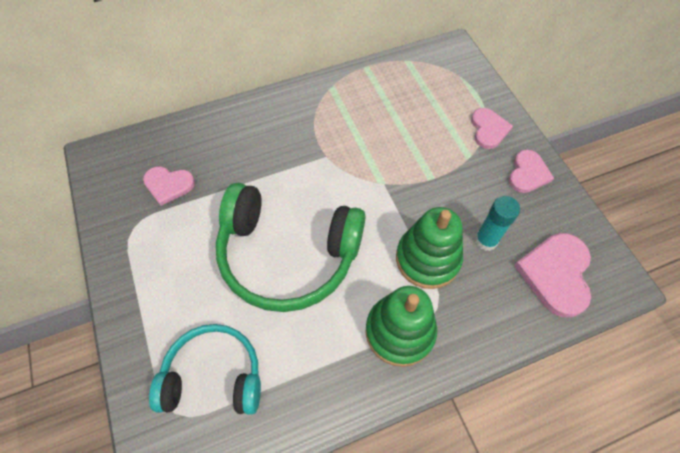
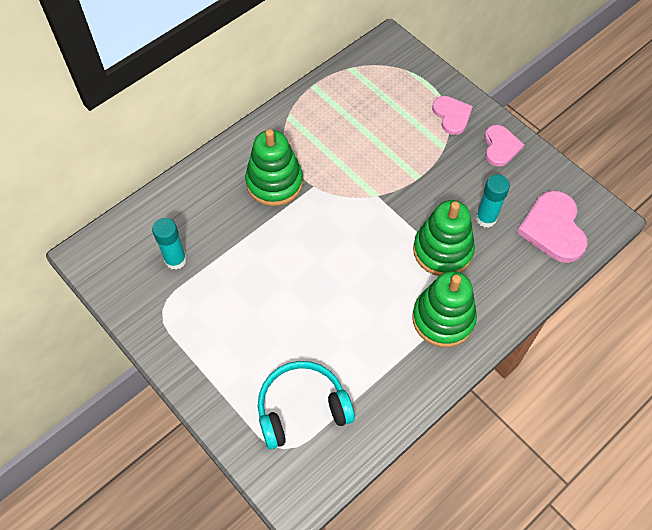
camera: 20 degrees left, 0 degrees up
(168, 185) = (175, 260): pink heart -> turquoise glue stick
(288, 255) = (319, 287): green headphones -> none
(291, 142) = (274, 182): none -> green stacking toy

